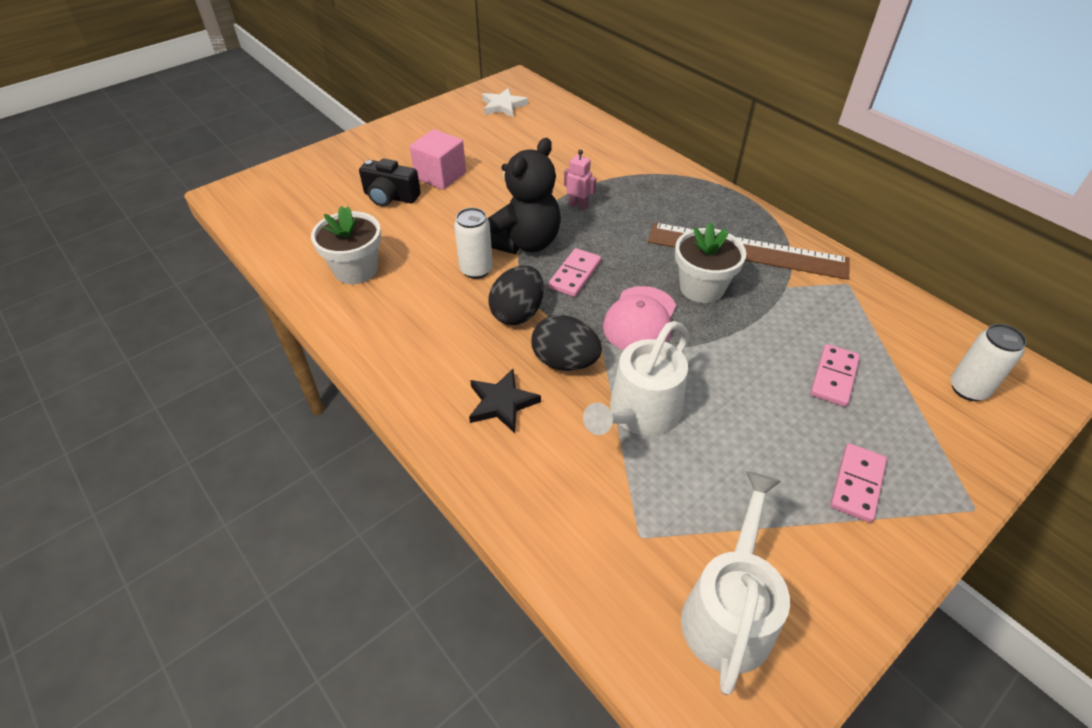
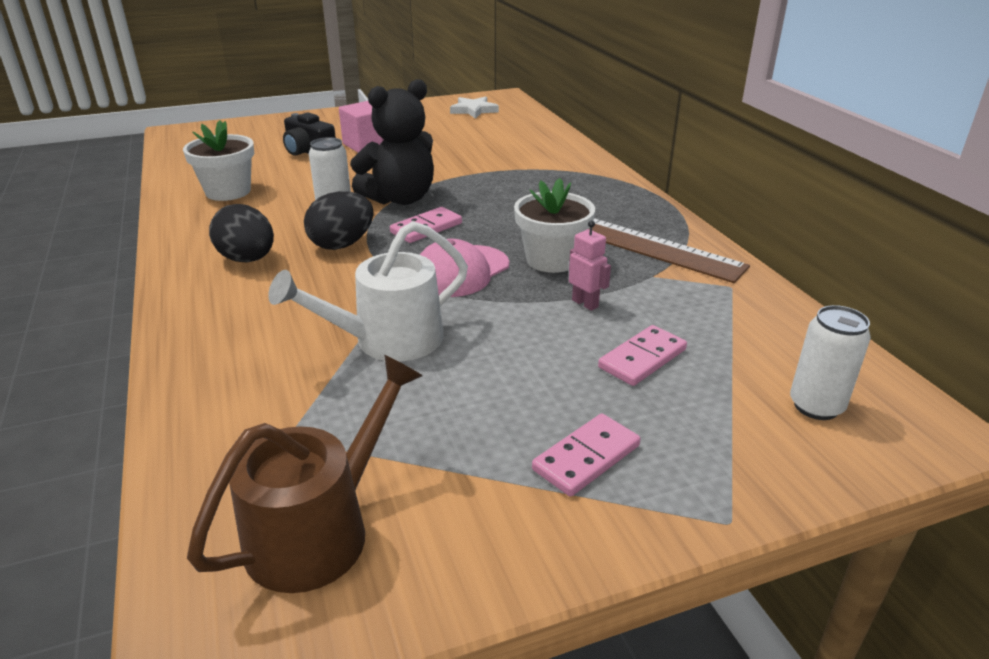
camera: 20 degrees right, 15 degrees down
(502, 403) = (258, 303): black star -> none
(565, 362) = (351, 287): black egg -> black egg (247, 259)
(578, 205) = (479, 182): pink robot -> pink robot (585, 303)
(729, 612) = (319, 530): white watering can -> brown watering can

